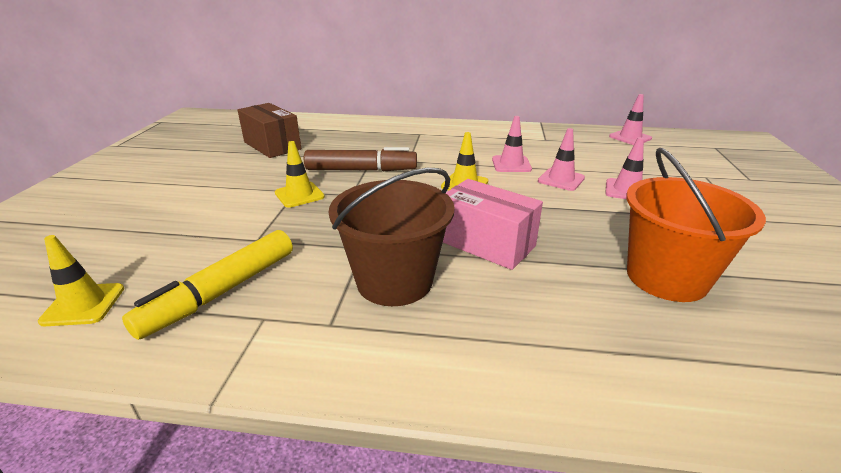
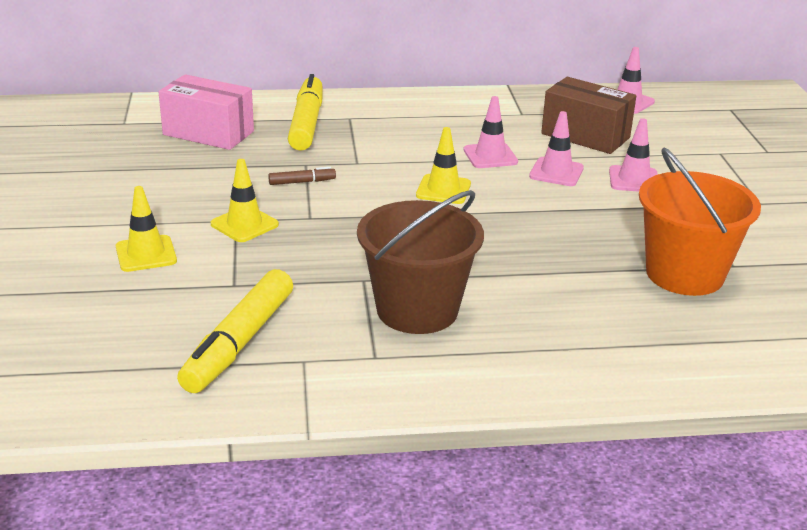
camera: 15 degrees left, 0 degrees up
(83, 305) = (96, 373): yellow traffic cone -> yellow traffic cone (146, 254)
(272, 146) = (151, 155): brown box -> brown box (585, 136)
(361, 170) = (302, 182): brown marker -> brown marker, size x0.45
(388, 135) = (306, 123): none -> yellow marker
(486, 243) = (497, 260): pink box -> pink box (208, 133)

